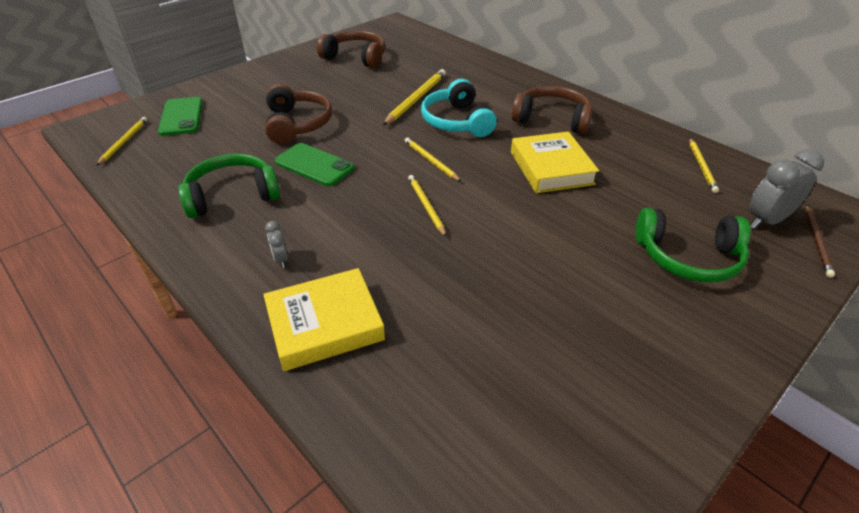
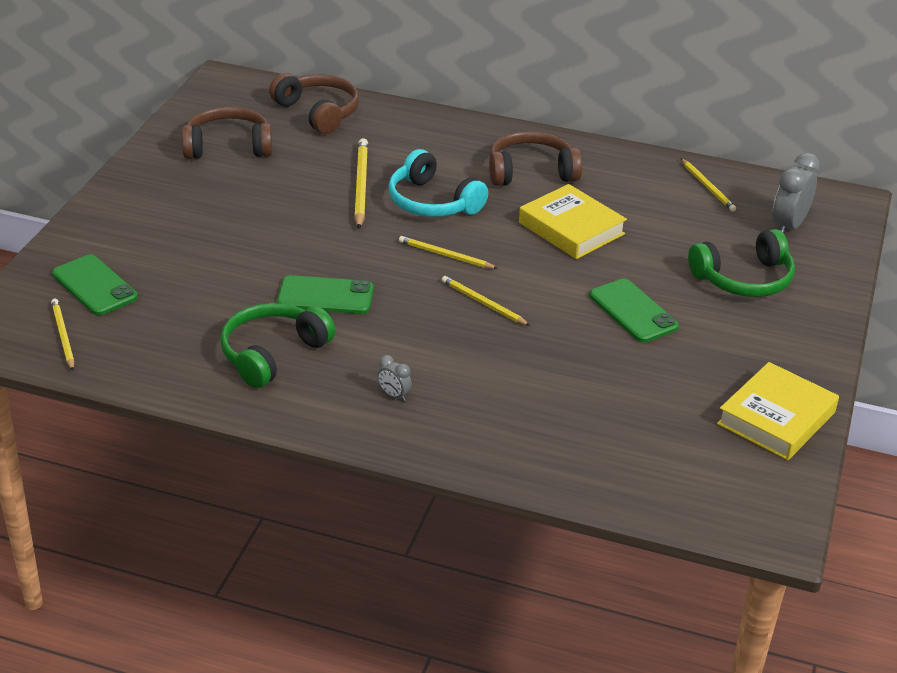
camera: 30 degrees left, 5 degrees down
(297, 124) = (252, 255): brown headphones -> brown headphones (318, 112)
(325, 324) = (490, 431): yellow book -> yellow book (776, 418)
(552, 254) = (633, 311): none -> green phone
(817, 242) = (835, 234): brown pencil -> none

